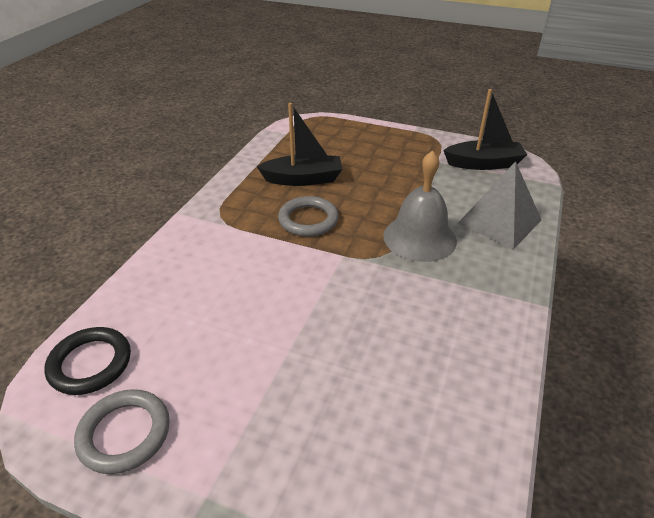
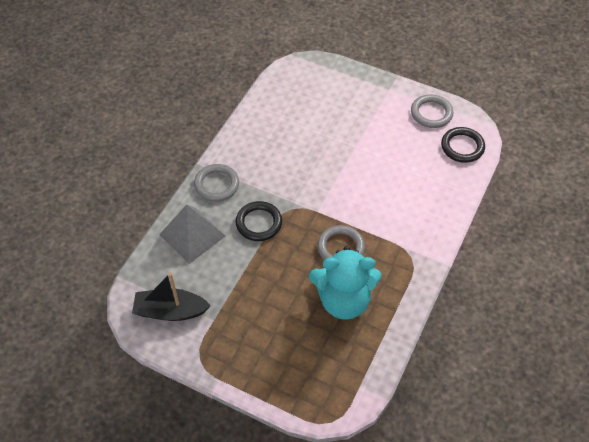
camera: 175 degrees left, 15 degrees up
(303, 179) = (343, 300): black boat -> turquoise teddy bear
(419, 237) = (259, 223): grey bell -> black ring
(499, 278) = (216, 185): none -> grey ring

